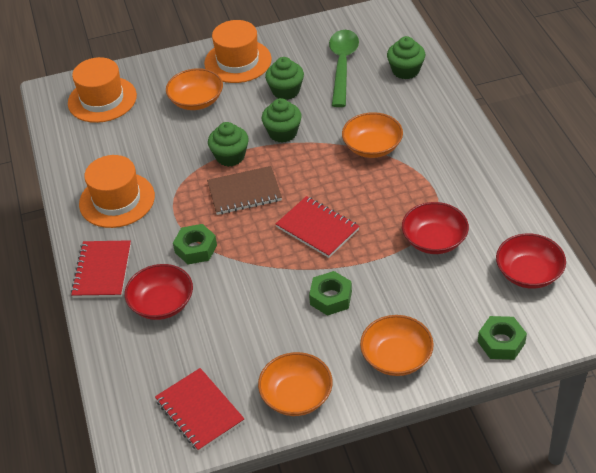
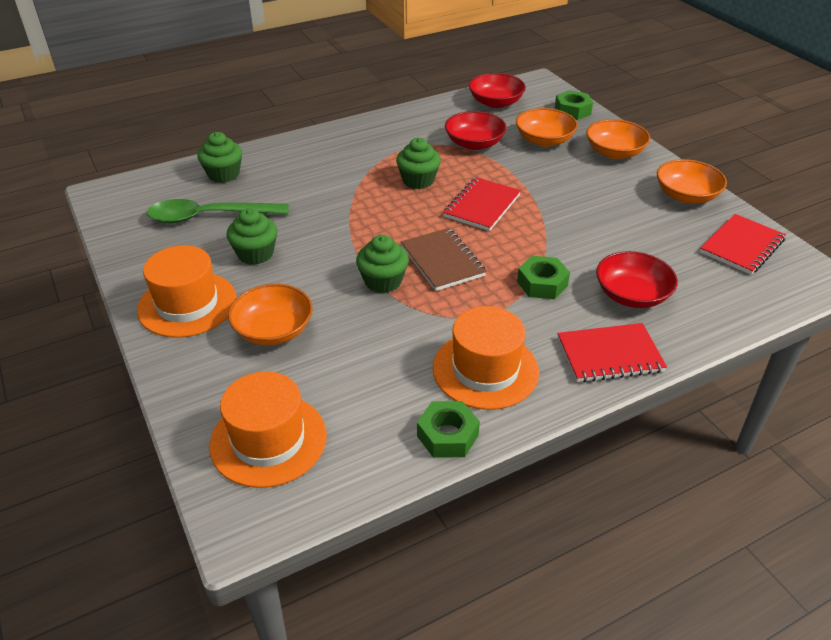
camera: 105 degrees left, 5 degrees down
(283, 133) = (335, 246): green cupcake -> green cupcake (418, 180)
(331, 298) = (567, 189): green nut -> green nut (447, 435)
(372, 147) = (353, 185): orange bowl -> orange bowl (544, 140)

